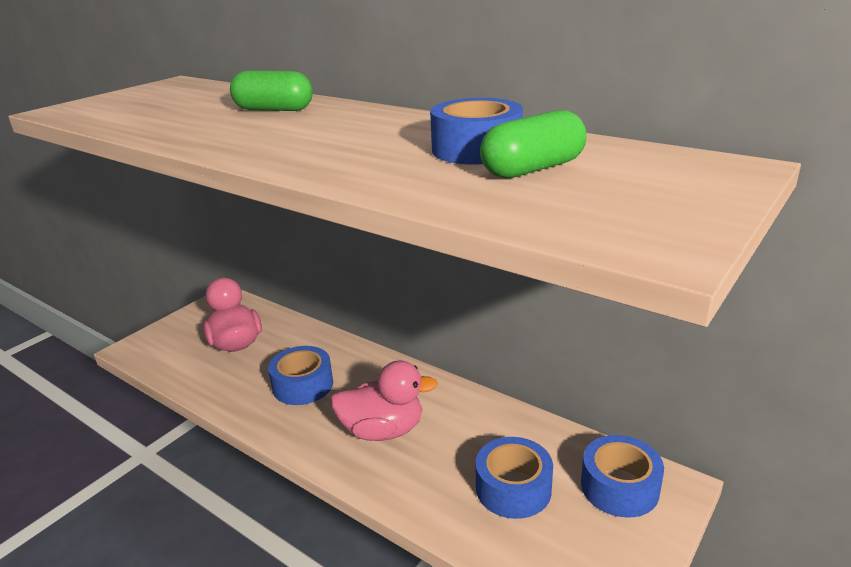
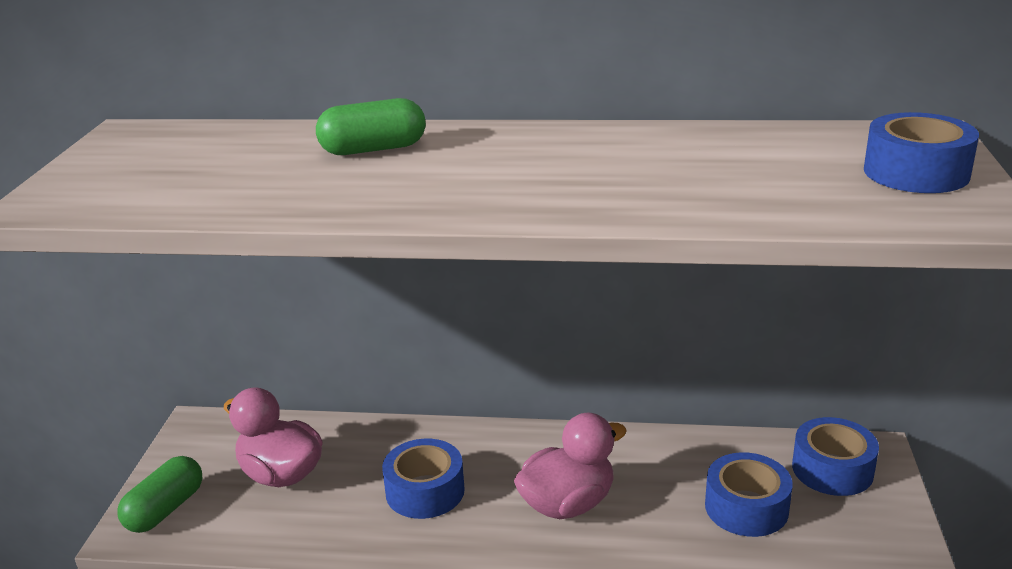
camera: 30 degrees left, 0 degrees up
(476, 149) = (695, 157): blue tape -> blue tape (916, 172)
(533, 169) = (781, 168): green capsule -> green capsule (165, 509)

